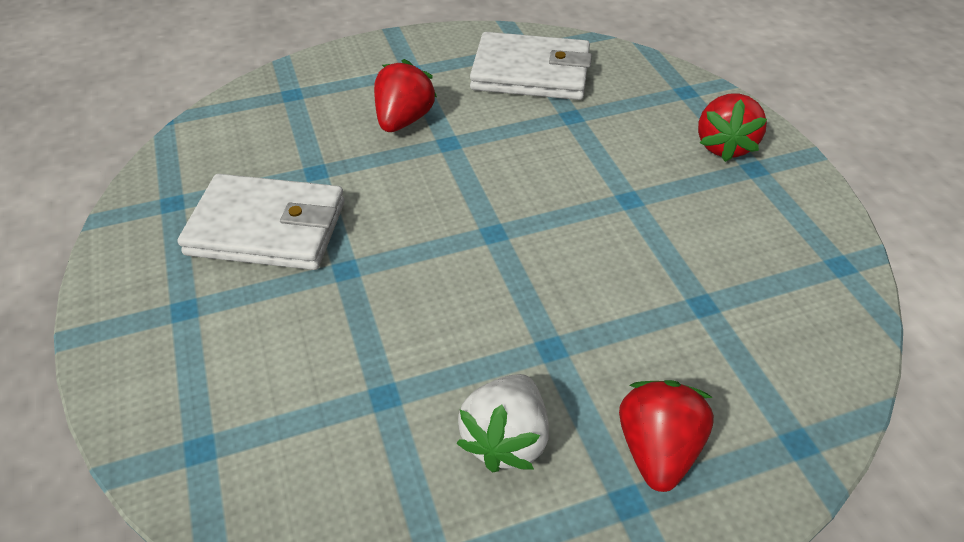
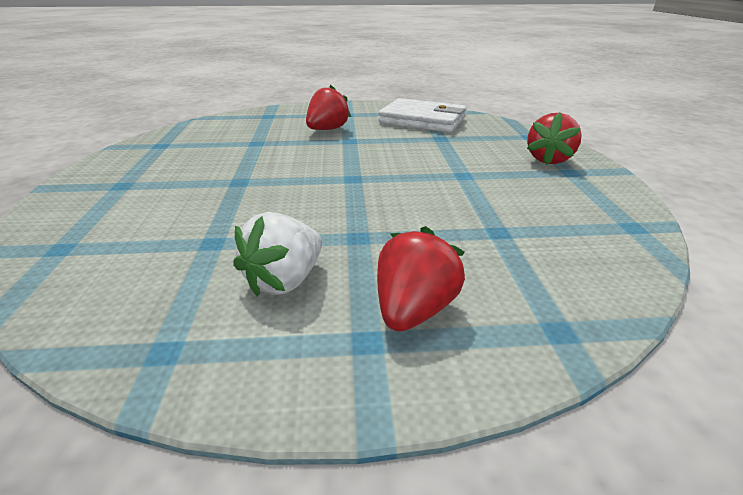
camera: 15 degrees right, 15 degrees down
(267, 228) = (205, 159): white wallet -> none

